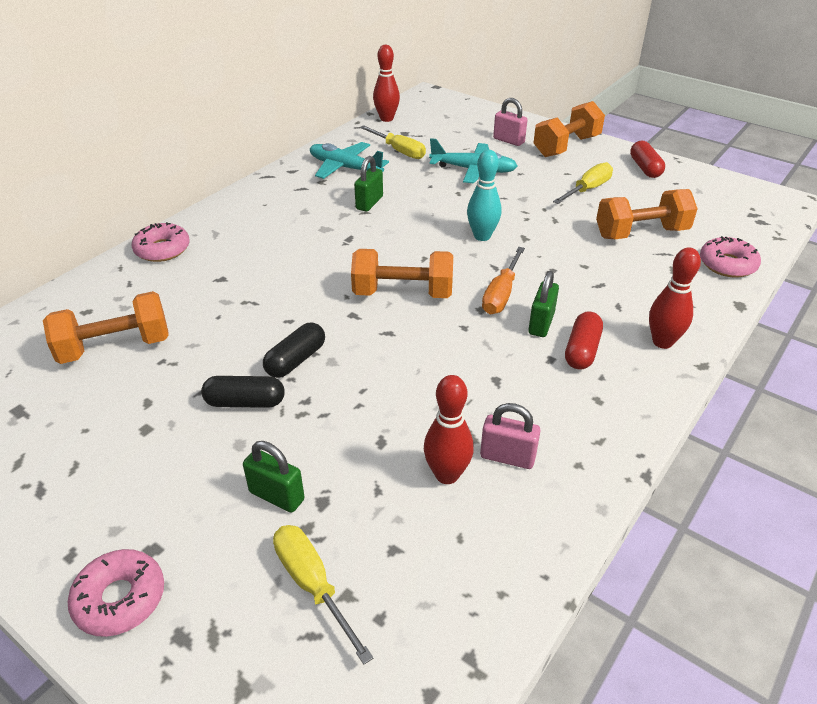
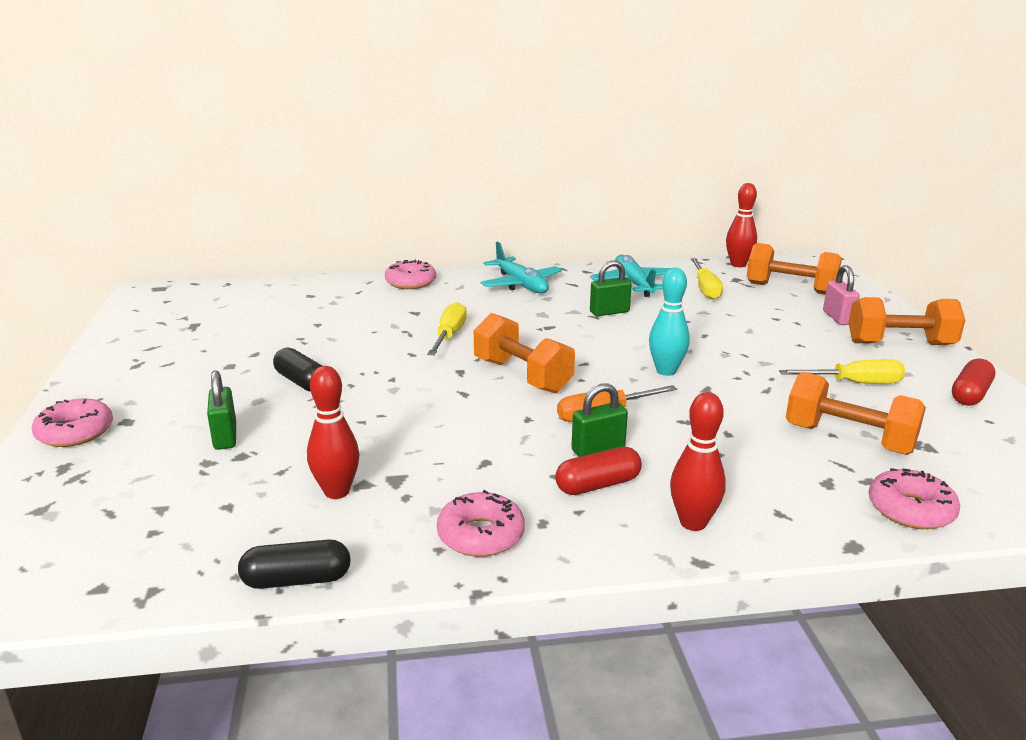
camera: 45 degrees right, 15 degrees down
(115, 347) = (290, 319): orange dumbbell -> orange dumbbell (790, 289)
(296, 360) = (373, 376): black capsule -> black capsule (297, 580)
(312, 585) = (156, 490): yellow screwdriver -> yellow screwdriver (449, 335)
(473, 170) = (753, 325): turquoise plane -> turquoise plane (521, 284)
(507, 457) = (396, 509): pink padlock -> none
(583, 435) = (481, 535): none -> pink donut

